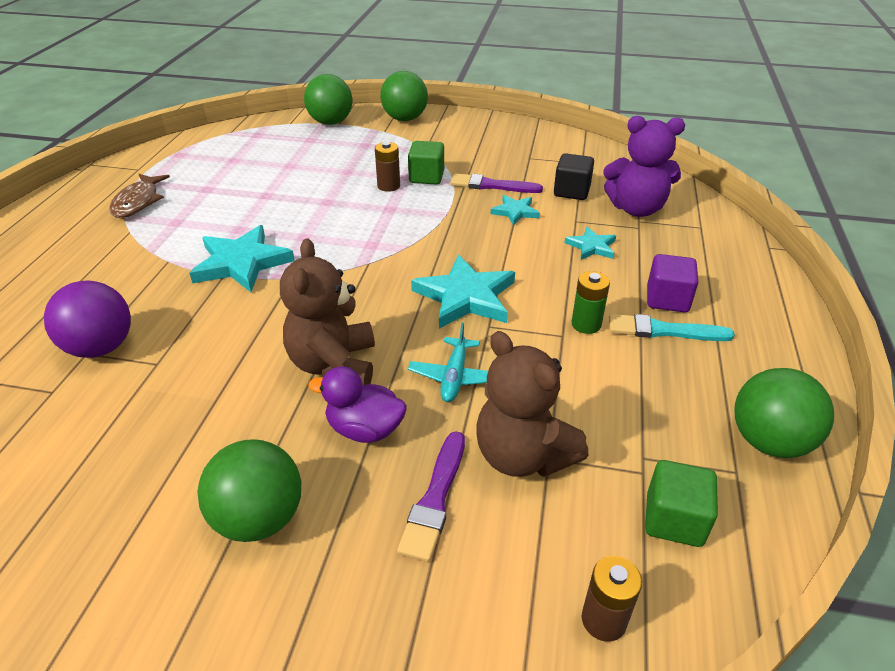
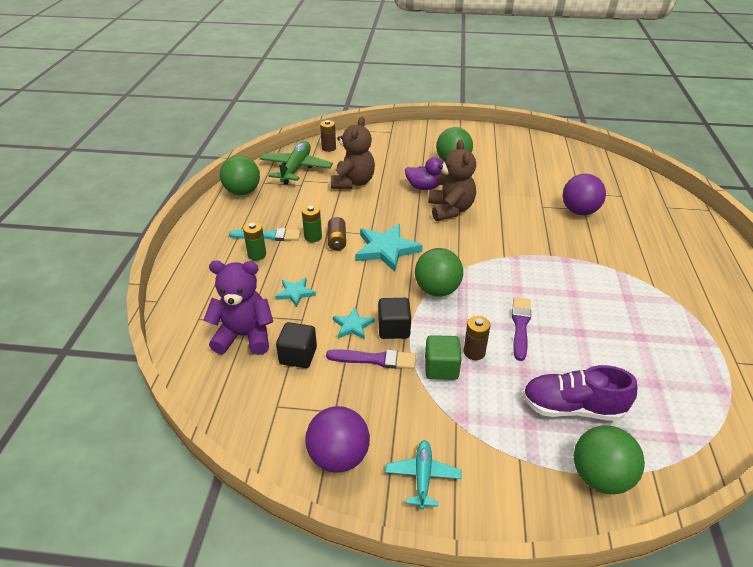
camera: 175 degrees right, 0 degrees up
(138, 202) = (683, 317): brown fish -> none
(242, 263) = (546, 265): turquoise star -> none
(322, 151) = (572, 408): none -> purple shoe
(405, 119) = (504, 495): green ball -> green ball (437, 290)
(435, 499) = (388, 169): purple brush -> purple brush (520, 326)
(454, 377) = (386, 208): turquoise plane -> turquoise plane (423, 477)
(469, 207) = (394, 329): none -> black cube
(523, 455) = (353, 182): brown teddy bear -> brown teddy bear turned 60 degrees clockwise
(524, 137) = (339, 457): none -> purple ball
(544, 315) = (337, 241): none -> brown battery
(667, 299) = (257, 255): purple cube -> green battery
(674, 519) = (296, 169): green cube -> green plane

